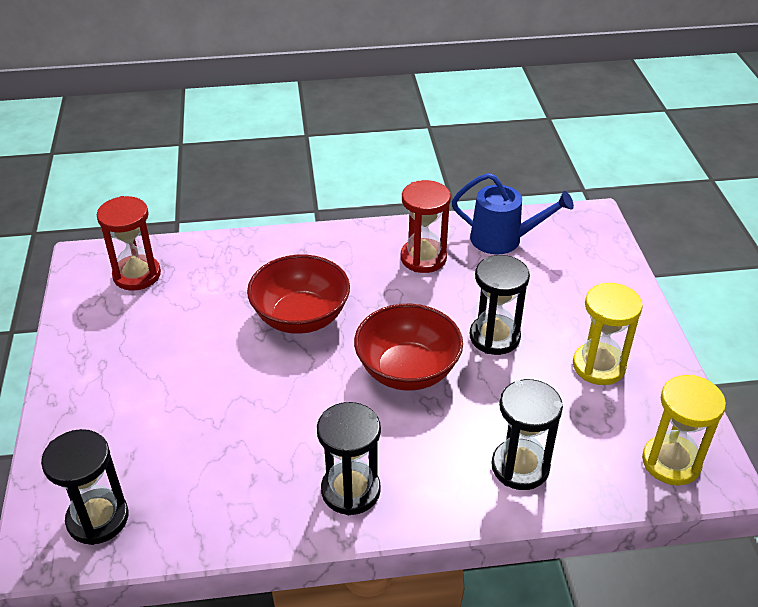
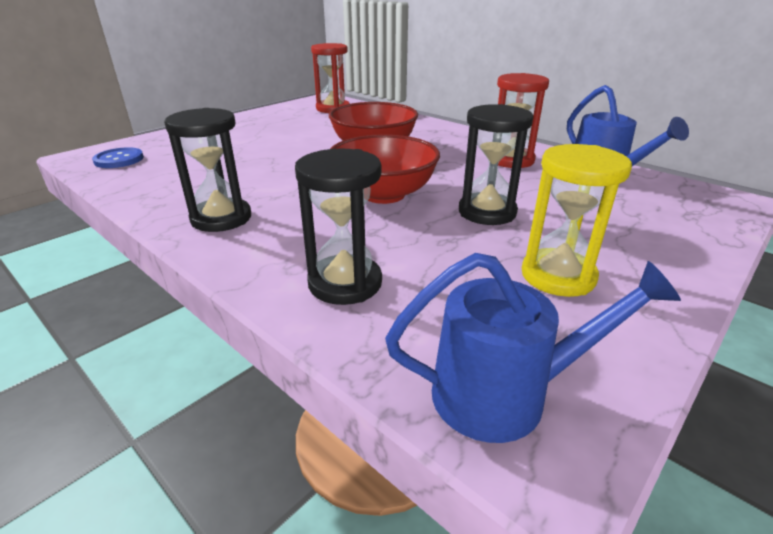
camera: 50 degrees right, 10 degrees down
(98, 518) = (119, 160): black hourglass -> blue button
(671, 462) = (505, 394): yellow hourglass -> blue watering can

